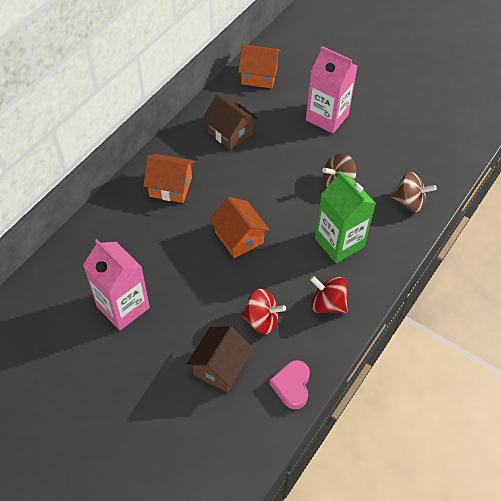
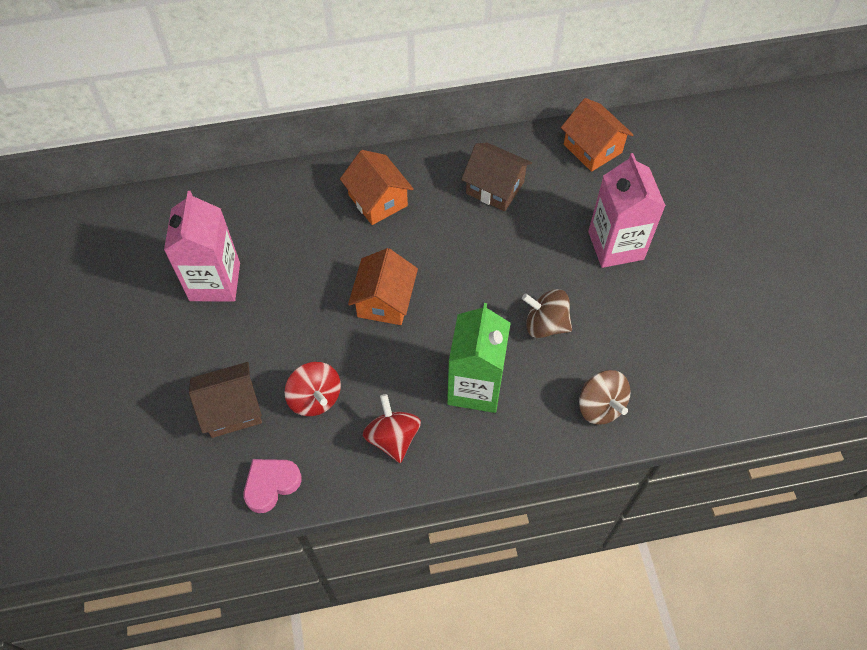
camera: 45 degrees right, 5 degrees up
(230, 132) = (495, 188): brown house -> brown house turned 60 degrees counterclockwise

